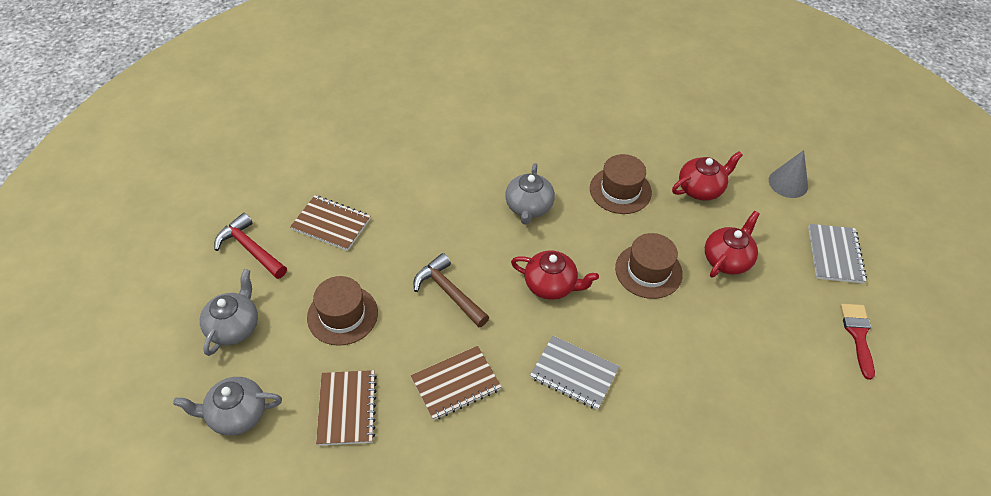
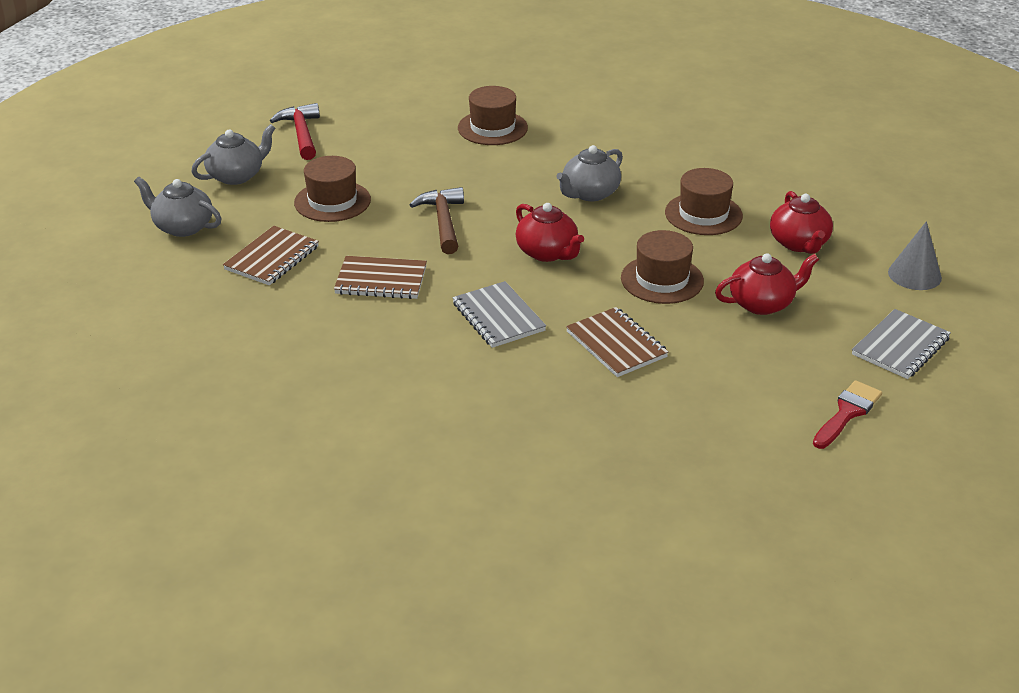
camera: 35 degrees right, 15 degrees down
(331, 224) = (387, 142): brown notebook -> brown notebook (616, 344)
(401, 170) = (492, 128): none -> brown hat
(701, 189) = (799, 243): red teapot -> red teapot turned 75 degrees clockwise

